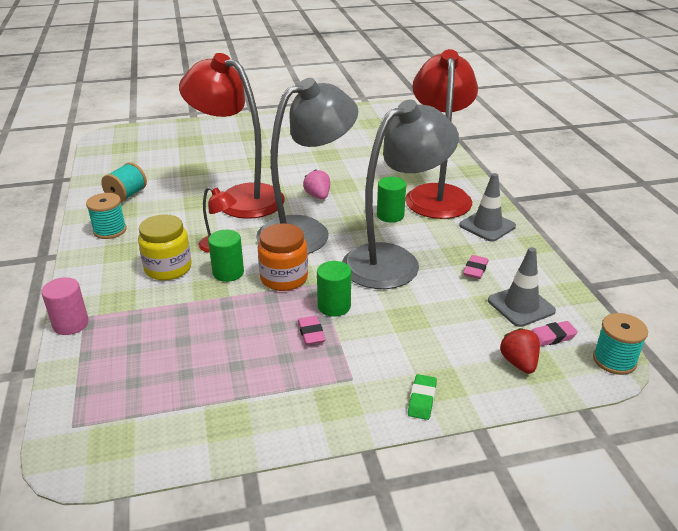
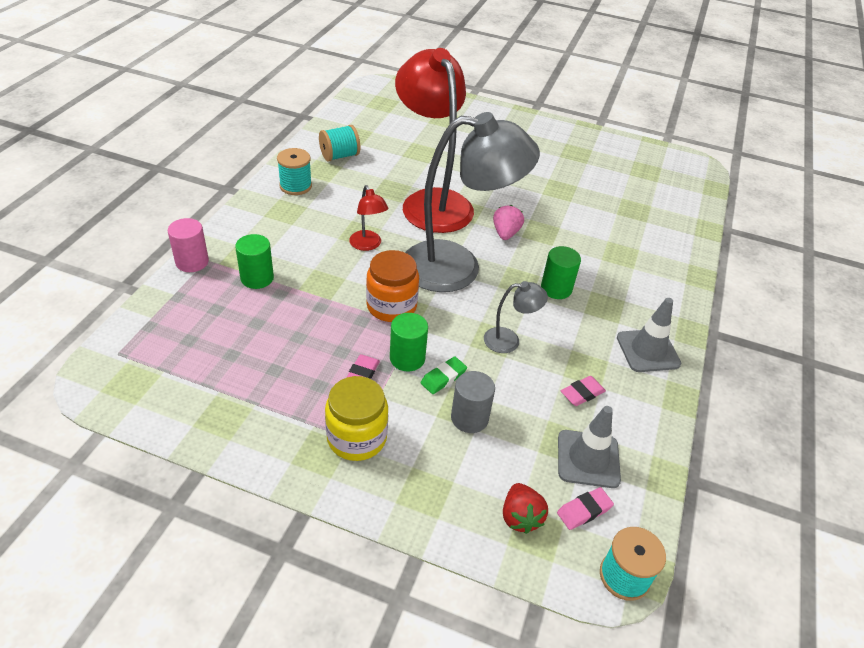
camera: 30 degrees right, 10 degrees up
(168, 268) = (307, 246): yellow jar -> yellow jar (357, 438)
(228, 272) = (350, 276): green cylinder -> green cylinder (257, 278)
(394, 261) = (509, 340): grey lamp -> grey lamp, size x0.42
(420, 321) = (469, 418): none -> grey cylinder
(422, 400) = (392, 496): green eraser -> green eraser (443, 378)
(437, 194) = (630, 288): red lamp -> none
(519, 363) = (520, 517): red strawberry -> red strawberry turned 150 degrees clockwise
(551, 337) = (584, 511): pink eraser -> pink eraser turned 45 degrees counterclockwise

